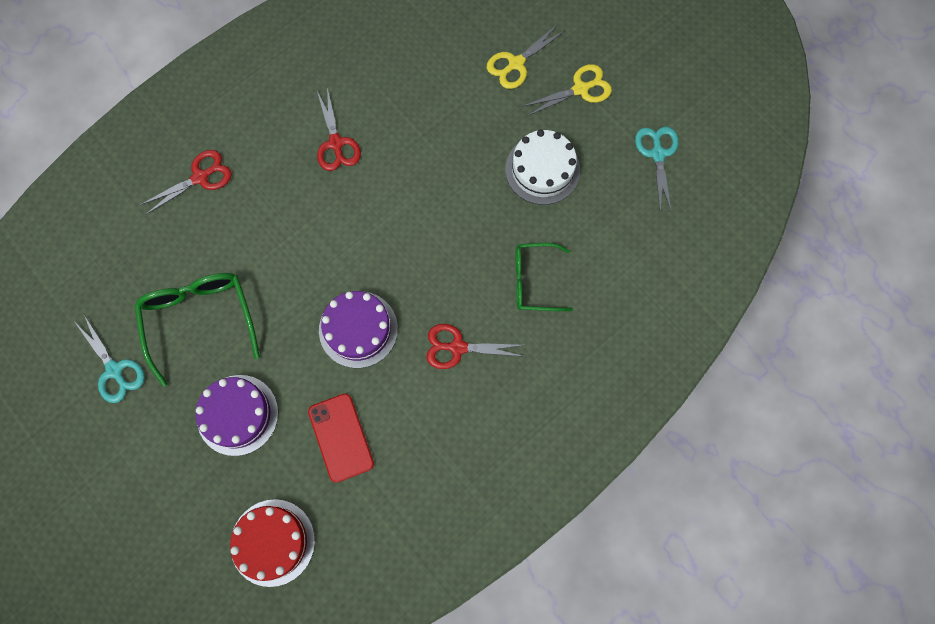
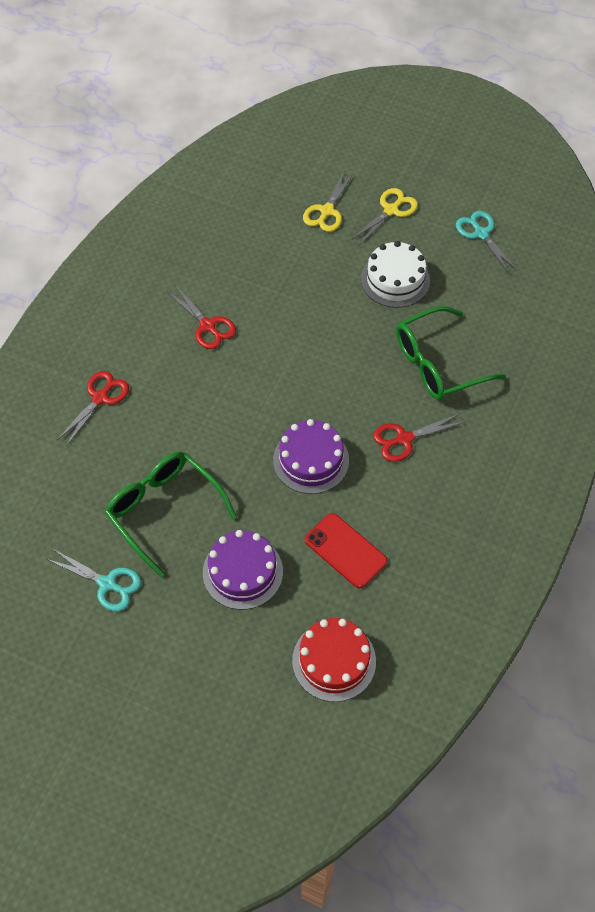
camera: 25 degrees left, 15 degrees down
(533, 281) = (437, 364): green glasses -> green glasses, size x1.52

